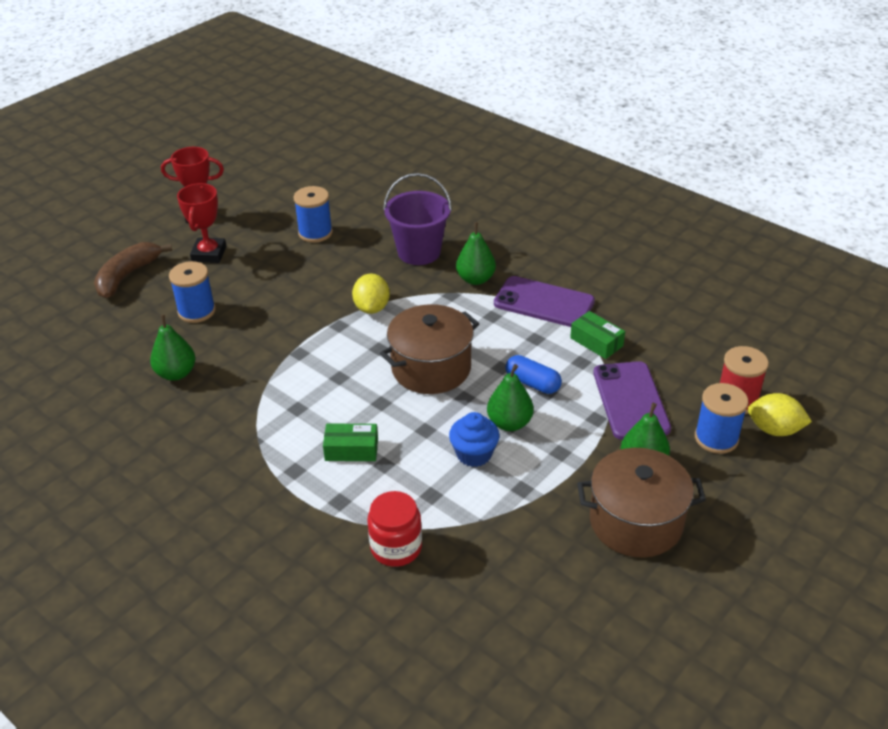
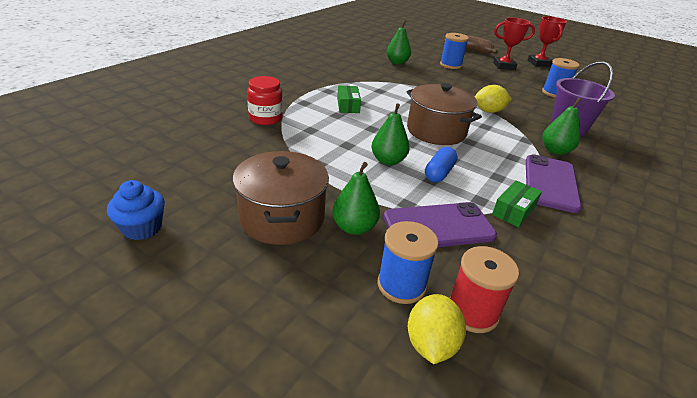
camera: 80 degrees right, 5 degrees down
(474, 454) = (351, 145): blue cupcake -> blue cupcake (142, 228)

